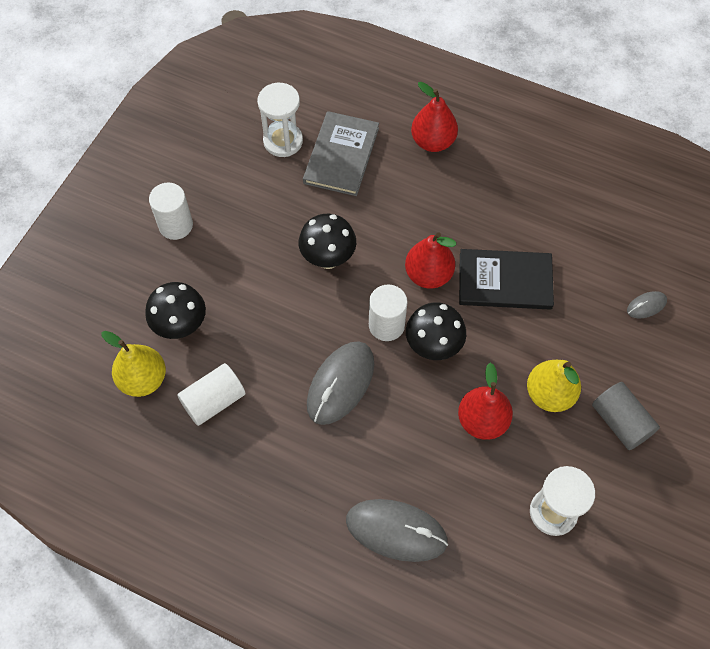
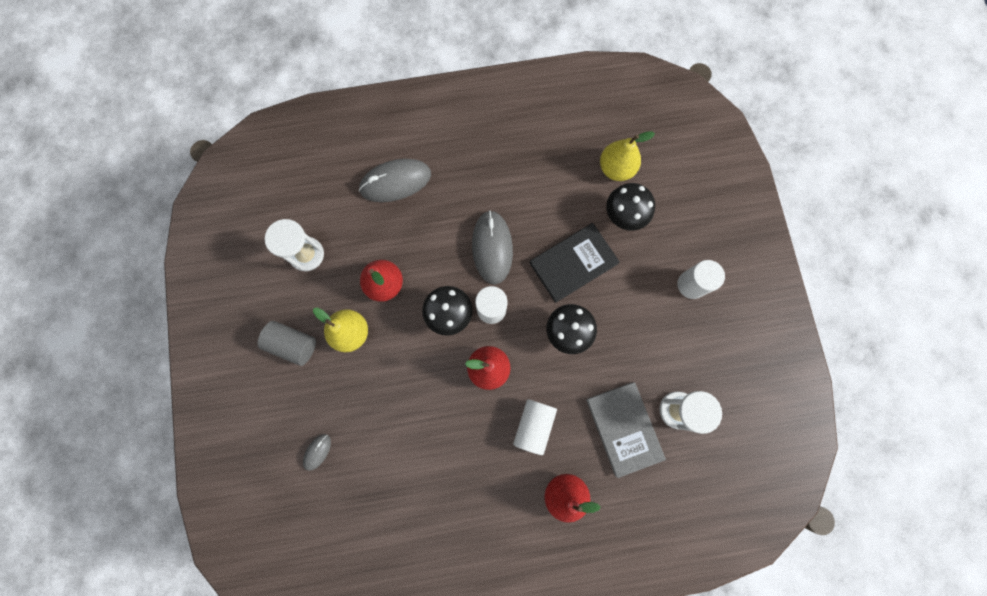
camera: 145 degrees right, 15 degrees up
(214, 401) = (562, 184): white cylinder -> white cylinder (534, 425)
(505, 281) = (431, 401): black book -> black book (573, 263)

